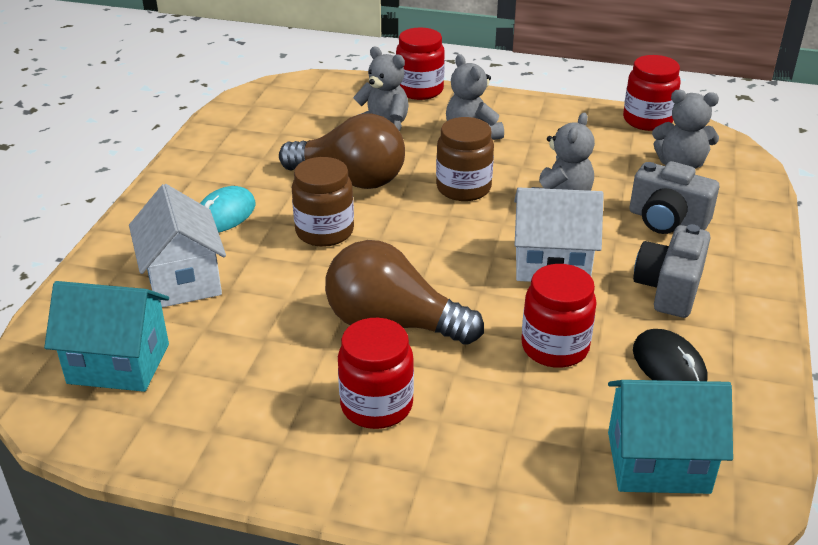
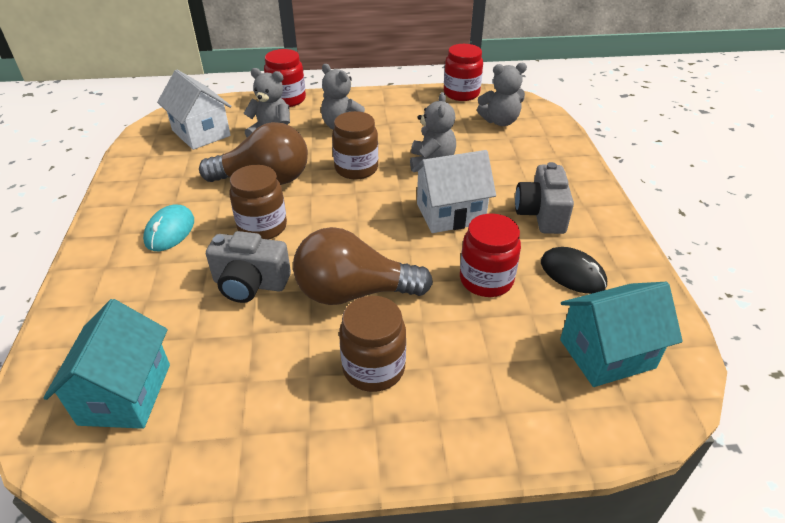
camera: 20 degrees left, 5 degrees up
(119, 363) = (125, 394): turquoise house -> turquoise house turned 75 degrees counterclockwise
(183, 280) = (156, 298): white house -> white house (201, 133)
(376, 405) = (373, 368): red jar -> brown jar
(667, 220) = (512, 163): grey camera -> grey camera (250, 284)

